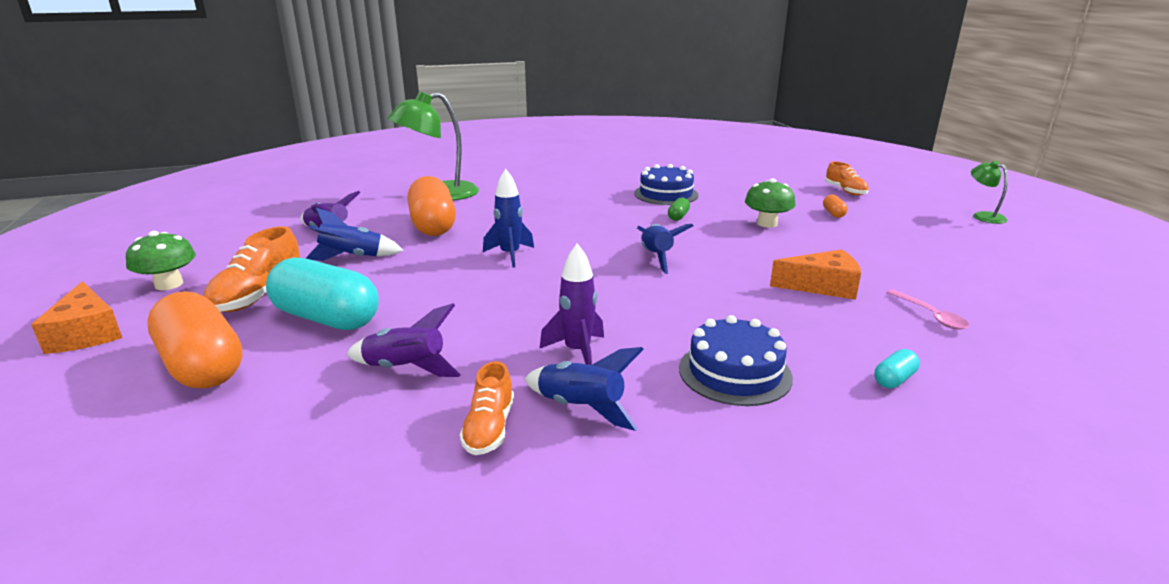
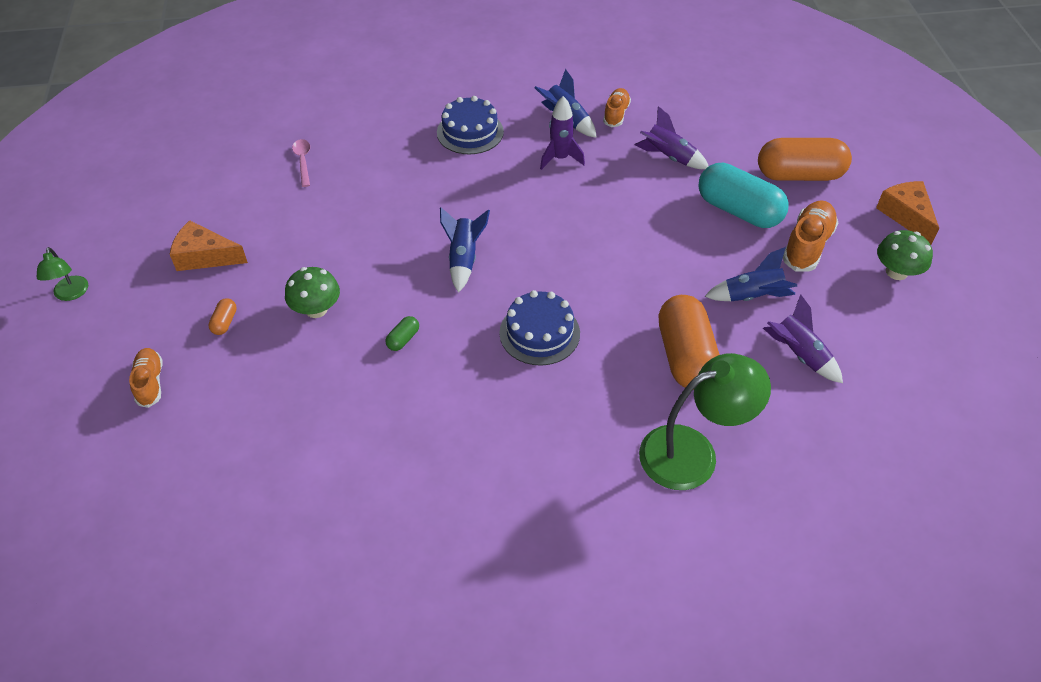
camera: 170 degrees left, 25 degrees up
(202, 365) = (799, 175): orange capsule -> orange capsule turned 60 degrees counterclockwise
(510, 255) = (600, 281): blue rocket -> none
(666, 194) = (387, 406): blue cake -> blue cake (539, 333)
(822, 286) = (350, 201): orange cheese -> orange cheese (205, 256)
(894, 379) = (382, 117): turquoise capsule -> none

